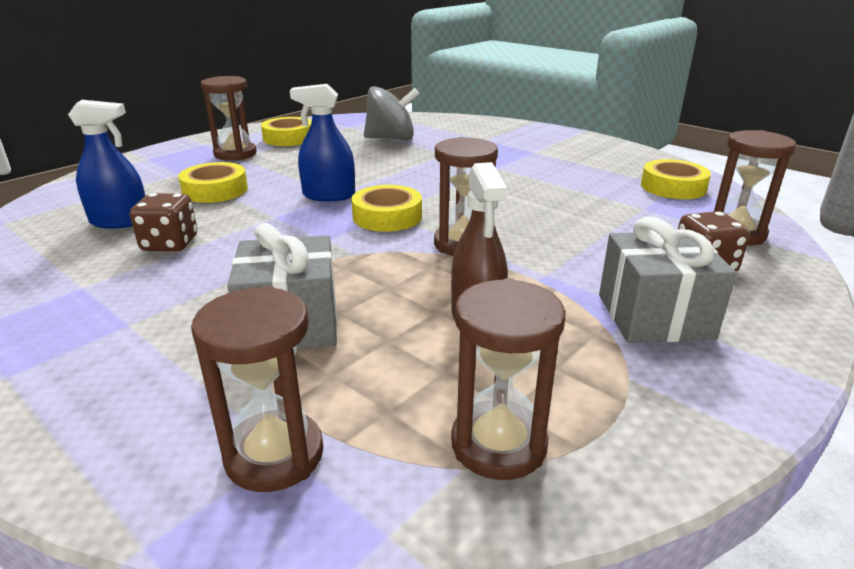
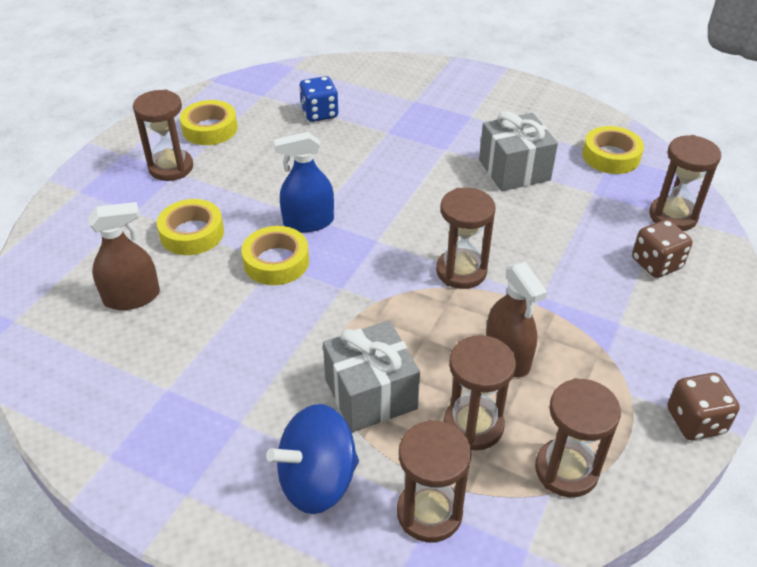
camera: 15 degrees left, 15 degrees up
(120, 221) = (132, 297): blue spray bottle -> brown spray bottle
(162, 392) = (317, 481): none -> blue spinning top
(170, 244) = (204, 320): brown dice -> brown dice (695, 421)
(387, 216) = (379, 245): yellow tape -> yellow tape (276, 262)
(391, 138) = (319, 113): grey spinning top -> blue dice
(395, 373) = (473, 425): none -> brown hourglass
(654, 316) = (633, 329): grey gift -> grey gift (514, 170)

